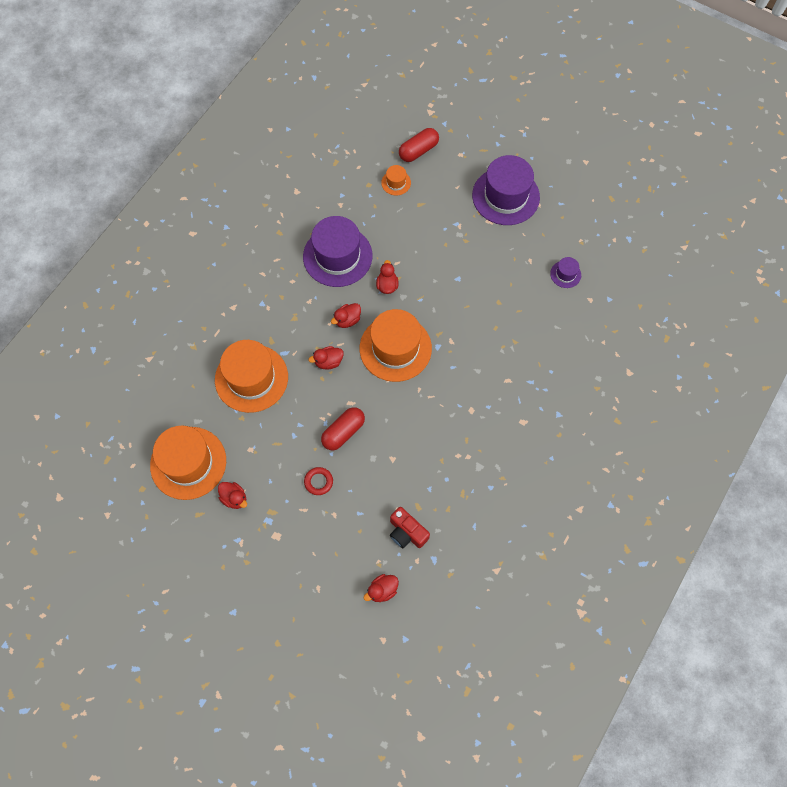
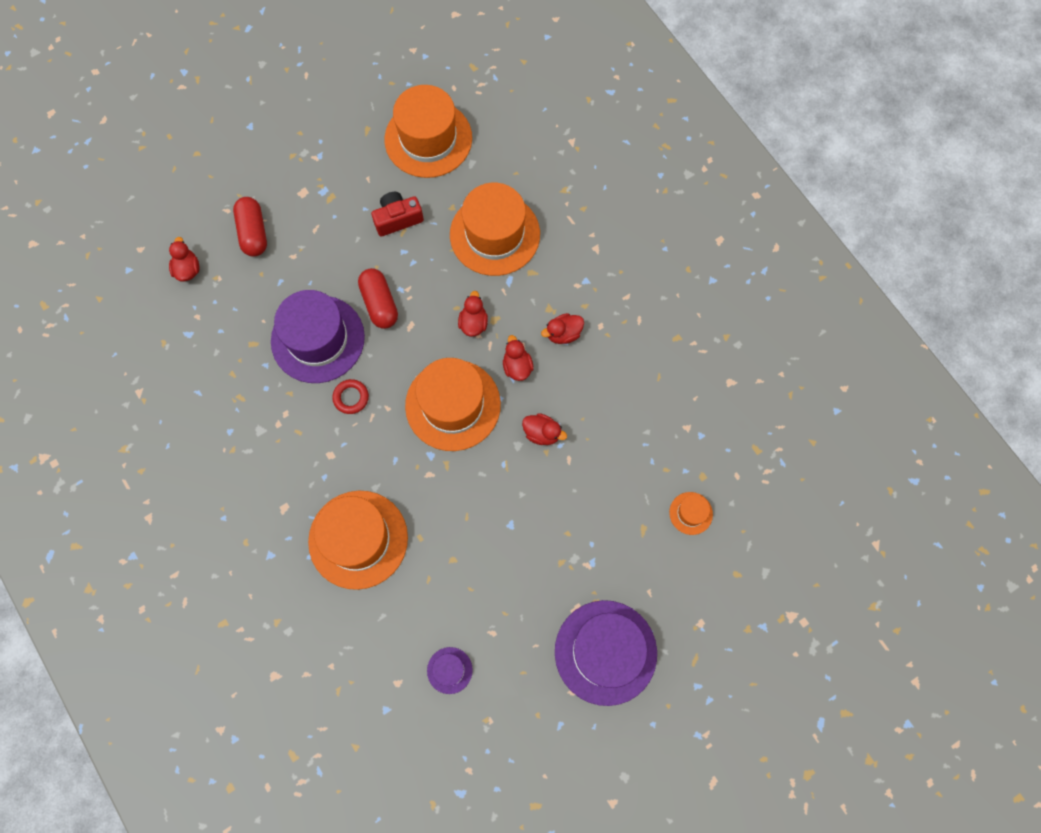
camera: 115 degrees right, 5 degrees up
(234, 498) = (365, 168): red duck -> red duck (563, 334)
(318, 482) = (337, 255): red ring -> red ring (351, 397)
(337, 256) = (611, 392): purple hat -> purple hat (318, 339)
(407, 532) = (232, 320): red camera -> red camera (397, 219)
(418, 150) = (731, 567): red capsule -> red capsule (253, 232)
(517, 364) = (358, 539): none -> orange hat

